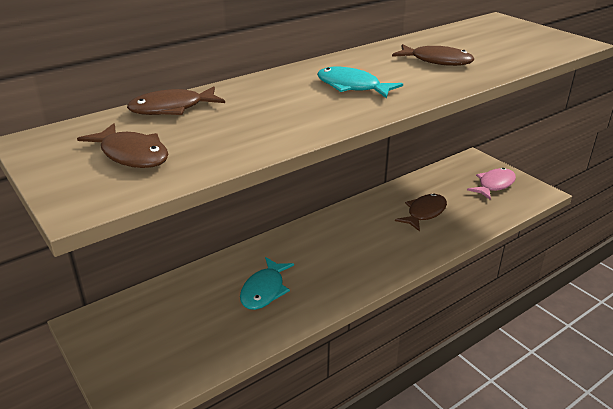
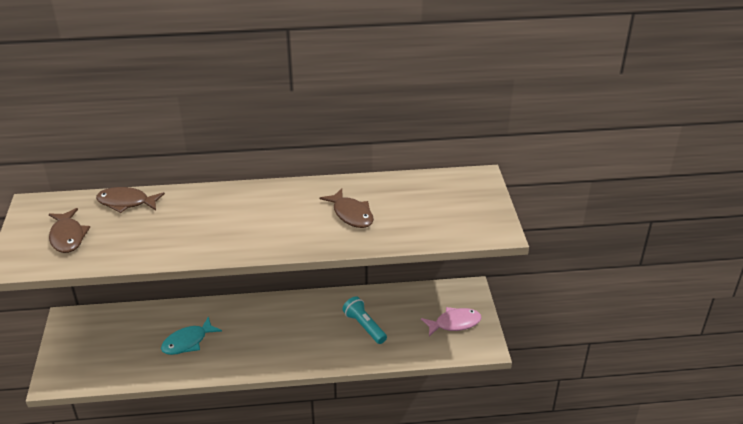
camera: 30 degrees right, 5 degrees up
(352, 87) = (255, 221): turquoise fish -> none
(424, 213) = (364, 326): brown fish -> turquoise flashlight

